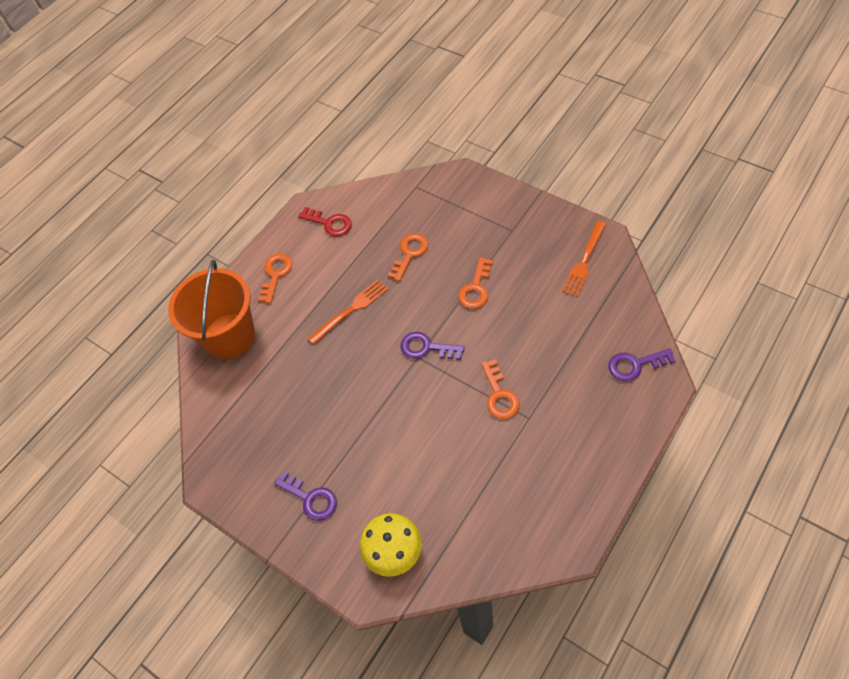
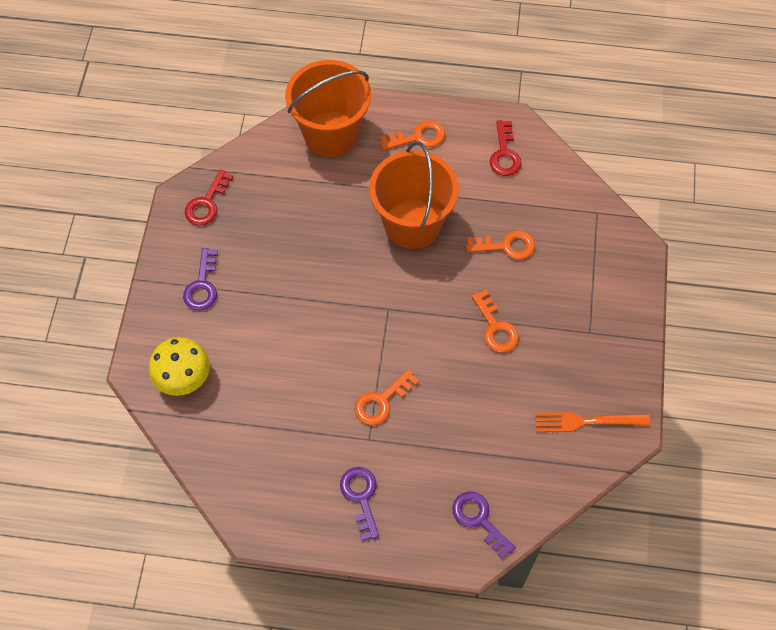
camera: 55 degrees right, 5 degrees up
(230, 462) = (207, 203): none -> red key
(351, 309) = (412, 224): orange fork -> orange bucket
(426, 347) = (402, 312): purple key -> purple key (361, 497)
(476, 288) = (496, 328): orange key -> orange key turned 105 degrees counterclockwise

